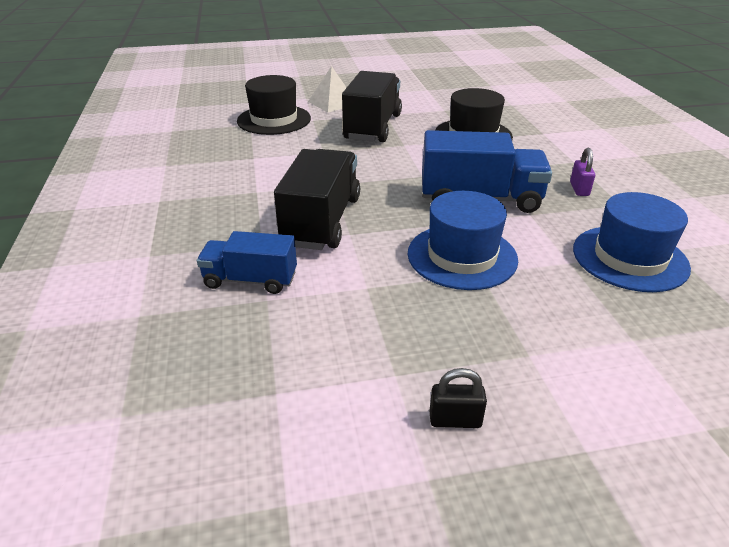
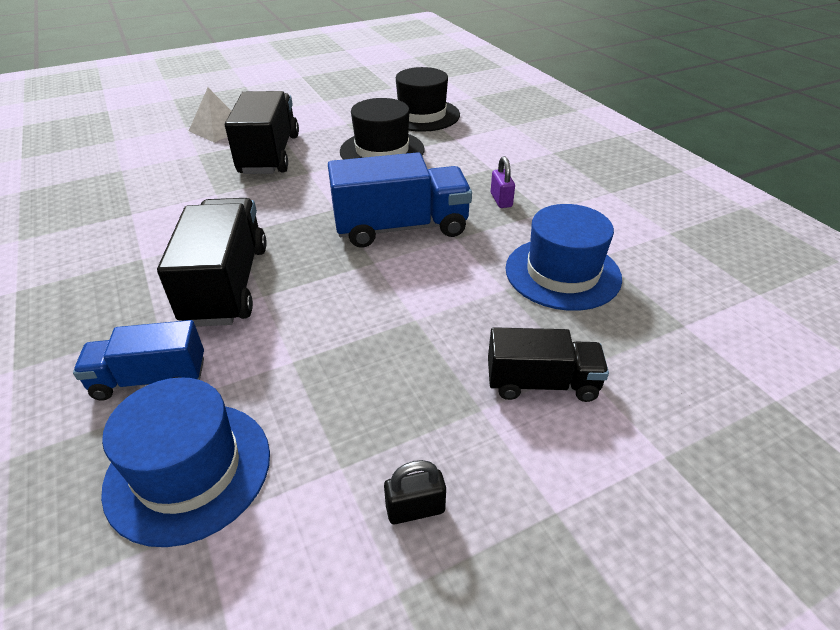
camera: 15 degrees left, 5 degrees up
(274, 120) = (150, 160): black hat -> black hat (422, 115)
(462, 256) = (392, 302): blue hat -> blue hat (188, 470)
(591, 345) = (541, 383): none -> black truck

